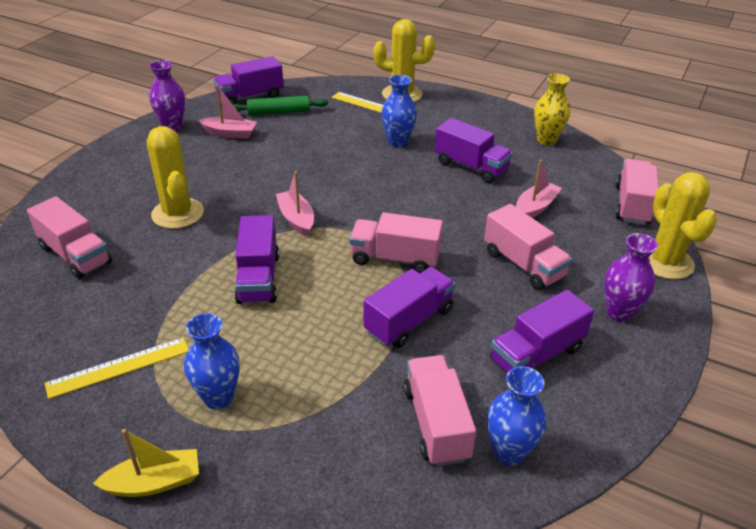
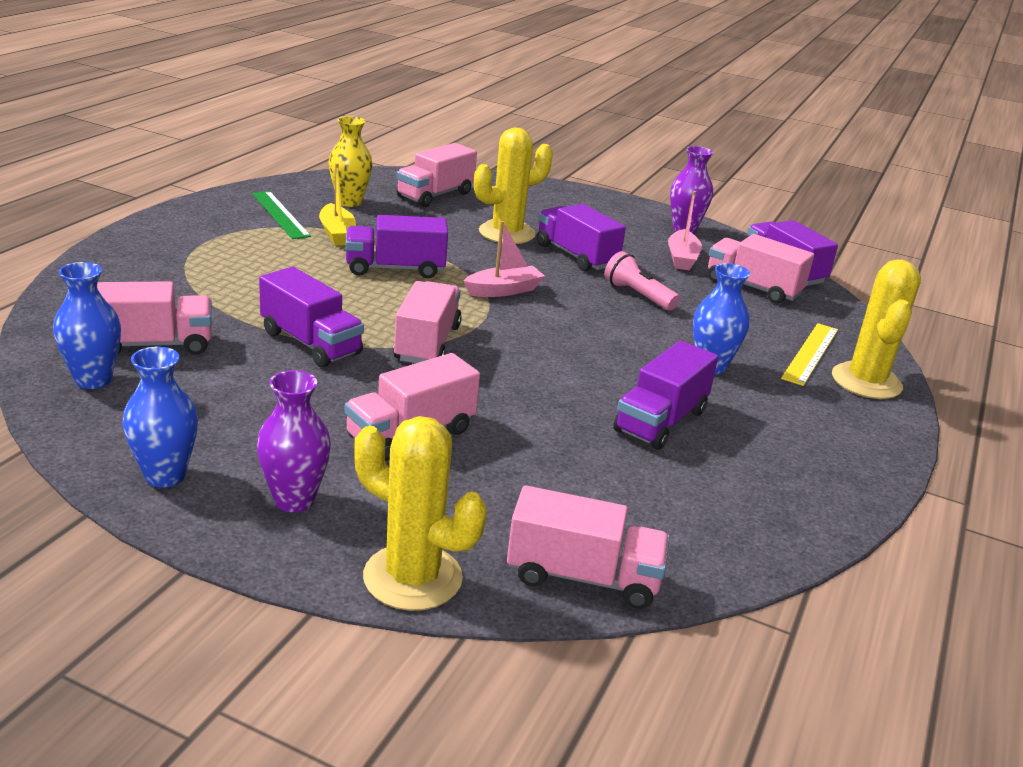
camera: 85 degrees right, 10 degrees down
(118, 367) = (280, 214): yellow ruler -> green ruler
(154, 482) = (147, 229): yellow boat -> yellow boat (337, 233)
(218, 397) = (229, 250): blue vase -> blue vase (165, 476)
(279, 112) = (753, 287): green rolling pin -> pink truck
(297, 158) = (638, 295): none -> pink flashlight
(535, 208) = (556, 466): pink boat -> none
(536, 354) = (231, 418): purple truck -> purple truck (576, 256)
(546, 140) = (782, 512): yellow vase -> yellow vase (349, 202)
(665, 262) = (412, 577): yellow cactus -> yellow cactus turned 45 degrees clockwise

